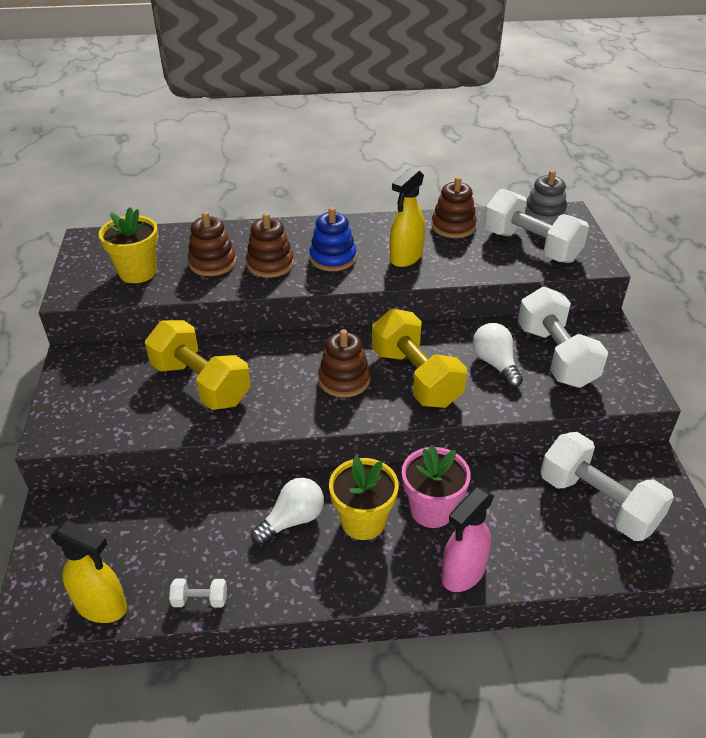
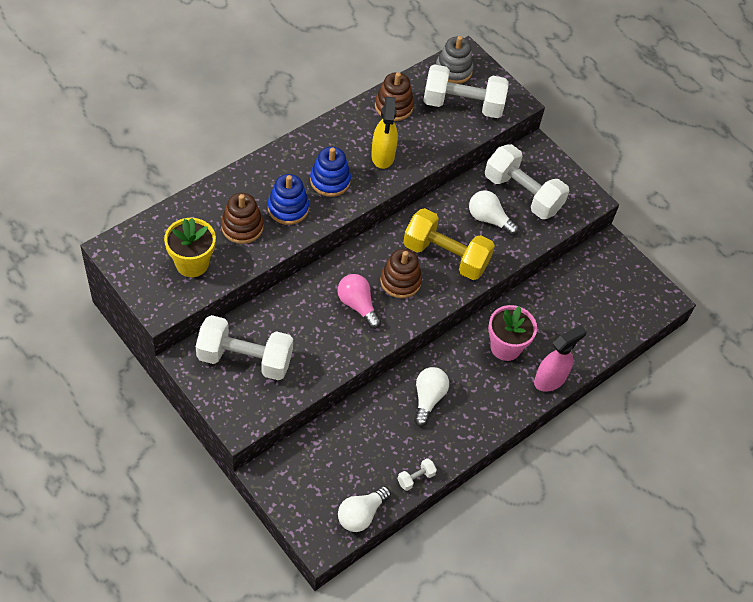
camera: 40 degrees left, 15 degrees up
(102, 606) = (361, 514): yellow spray bottle -> white light bulb
(201, 383) = (305, 333): yellow dumbbell -> none
(270, 264) = (288, 208): brown stacking toy -> blue stacking toy
(278, 382) = (357, 305): none -> pink light bulb
(363, 521) = (471, 376): yellow flower pot -> none
(462, 573) = (550, 379): pink spray bottle -> pink spray bottle turned 135 degrees counterclockwise
(598, 503) = (596, 292): white dumbbell -> white dumbbell (245, 359)

